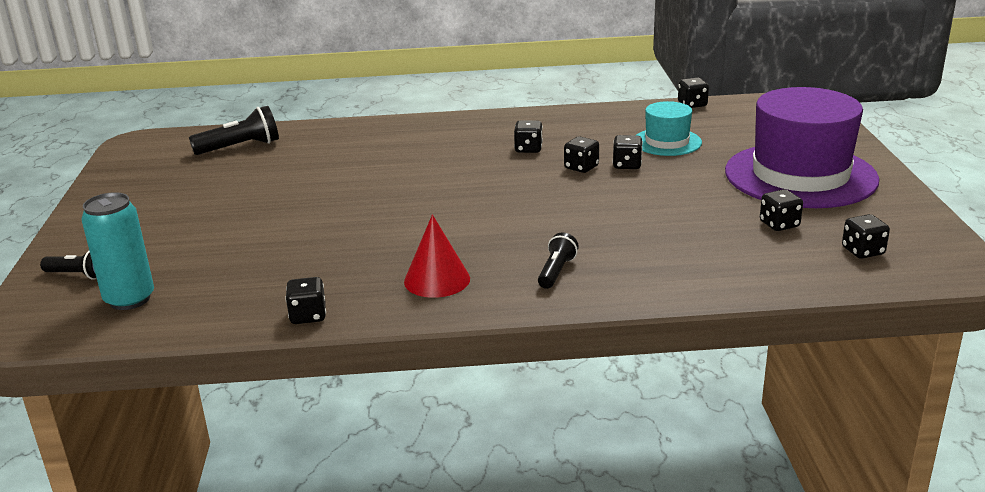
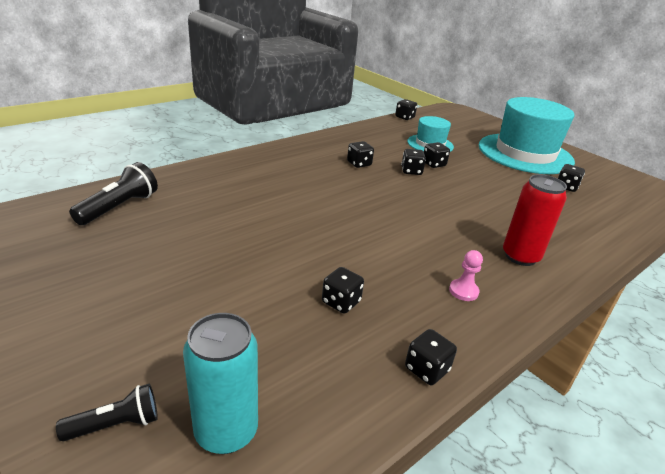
camera: 40 degrees left, 5 degrees up
(437, 280) = (463, 291): red cone -> pink pawn
(556, 271) = (520, 256): black flashlight -> red can
(800, 175) = (525, 153): purple hat -> turquoise hat
(863, 251) = (624, 194): black dice -> black dice (341, 302)

